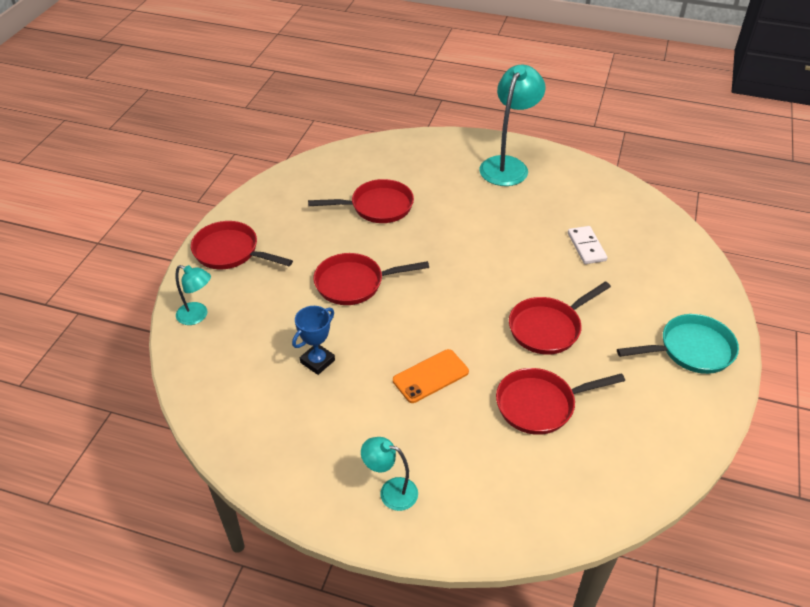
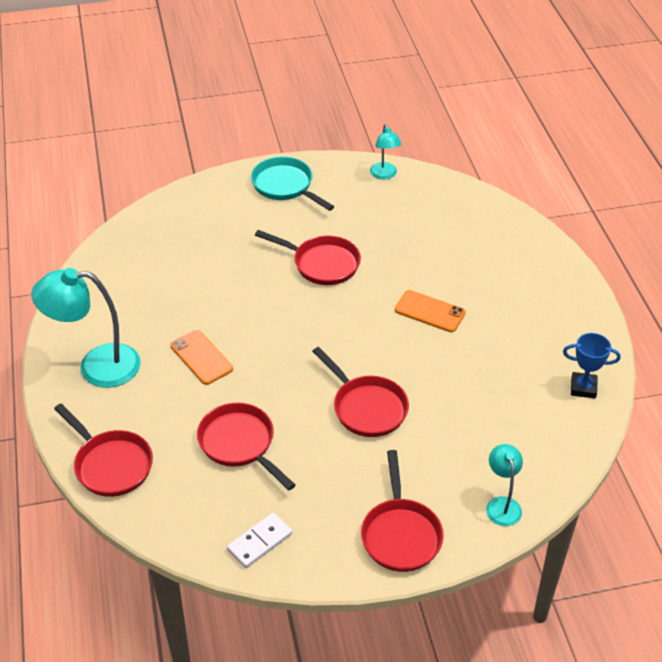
camera: 120 degrees left, 0 degrees up
(317, 361) = (475, 387): blue trophy -> blue trophy (583, 388)
(391, 491) = (546, 291): turquoise lamp -> turquoise lamp (384, 175)
(479, 216) = (201, 357): none -> orange phone
(540, 404) = (405, 244): red pan -> red pan (110, 464)
(586, 247) = (199, 270): white domino -> white domino (259, 542)

